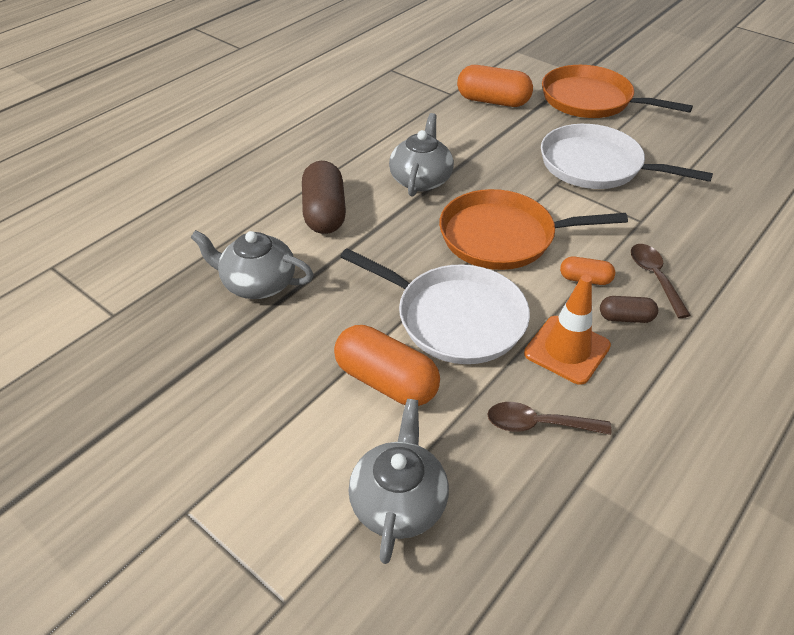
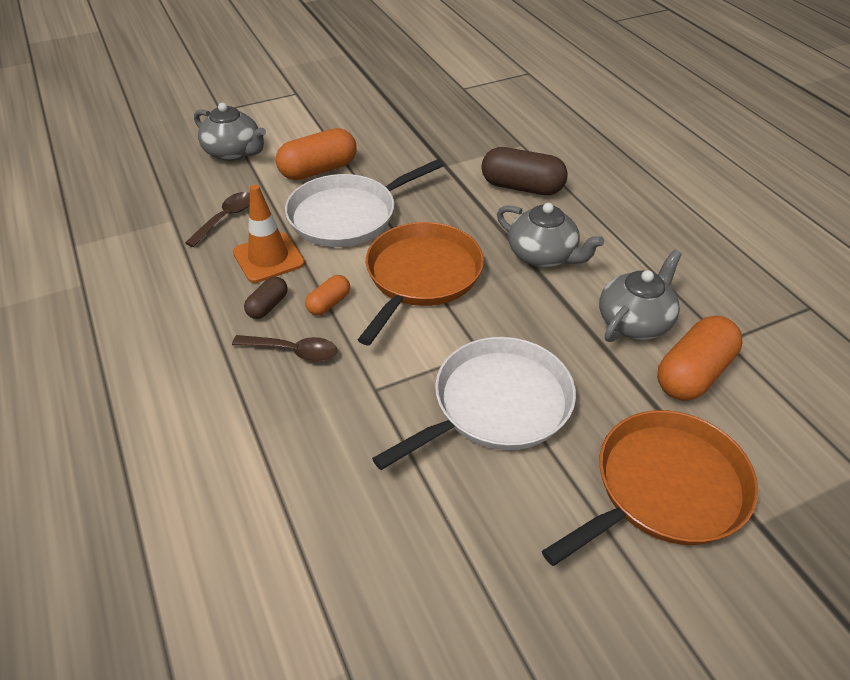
camera: 115 degrees right, 0 degrees up
(258, 283) = (454, 141): grey teapot -> grey teapot (634, 321)

